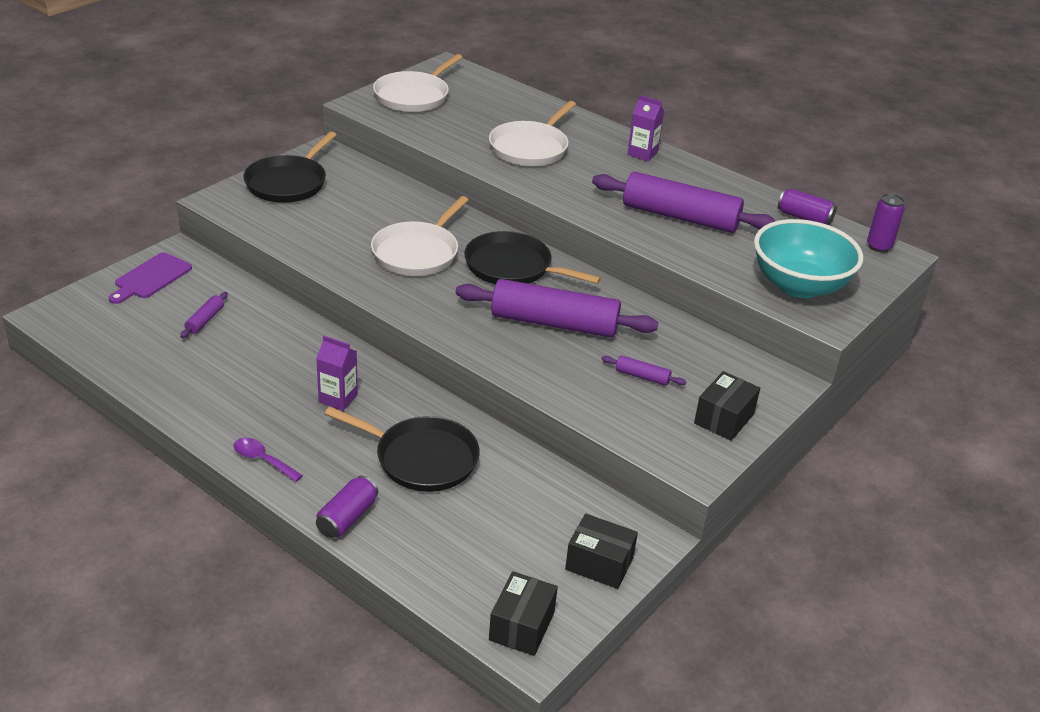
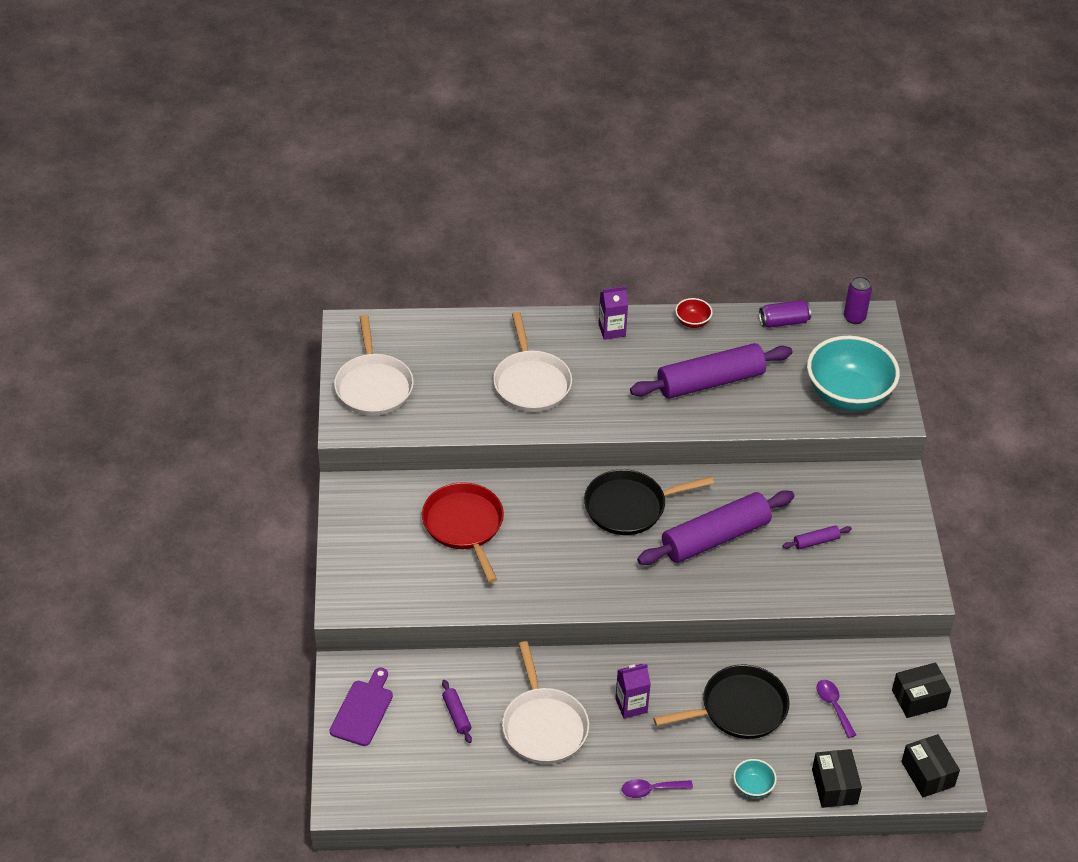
camera: 40 degrees left, 10 degrees up
(151, 278) = (363, 710): purple cutting board -> purple cutting board turned 150 degrees counterclockwise
(288, 183) = (369, 545): black pan -> none
(347, 518) = (753, 787): purple can -> turquoise bowl
(370, 209) = (464, 525): none -> red pan
(417, 253) = (552, 543): white pan -> white pan (544, 726)
(508, 514) = (833, 706): none -> purple spoon
(719, 180) = (692, 322): none -> red bowl
(724, 418) = (895, 539): black box -> black box (834, 786)

